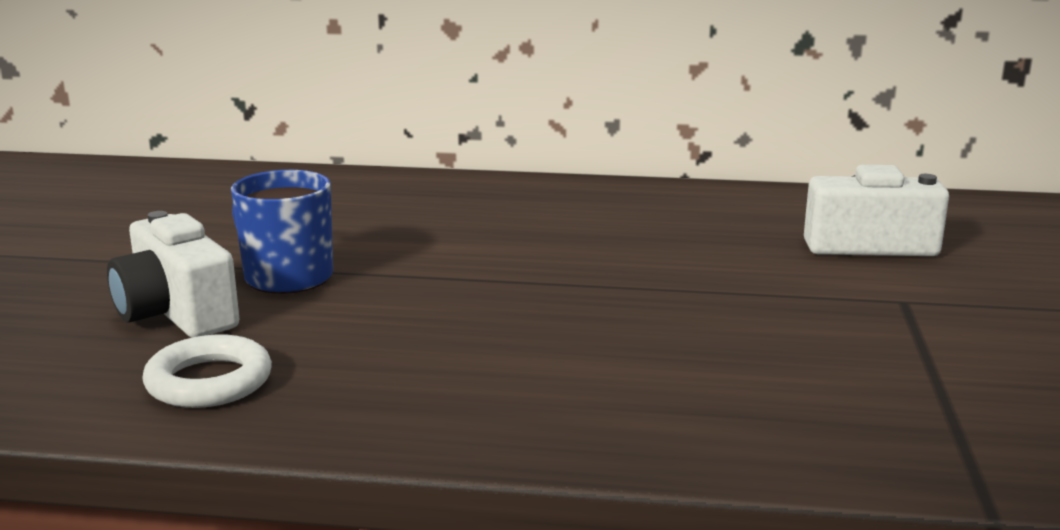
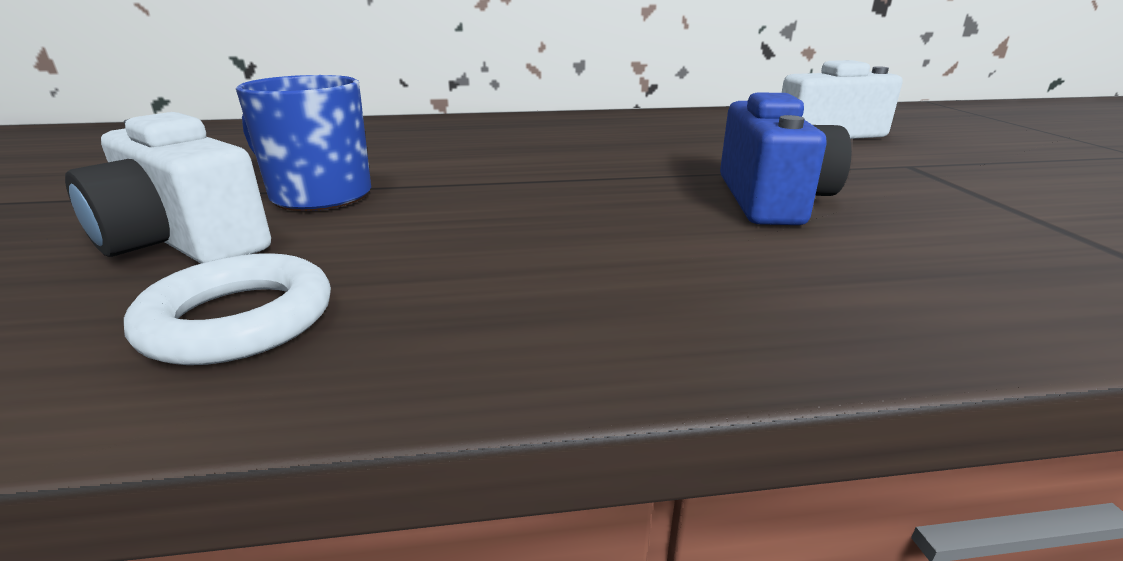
camera: 15 degrees left, 5 degrees up
(695, 327) = (771, 199): none -> blue camera

